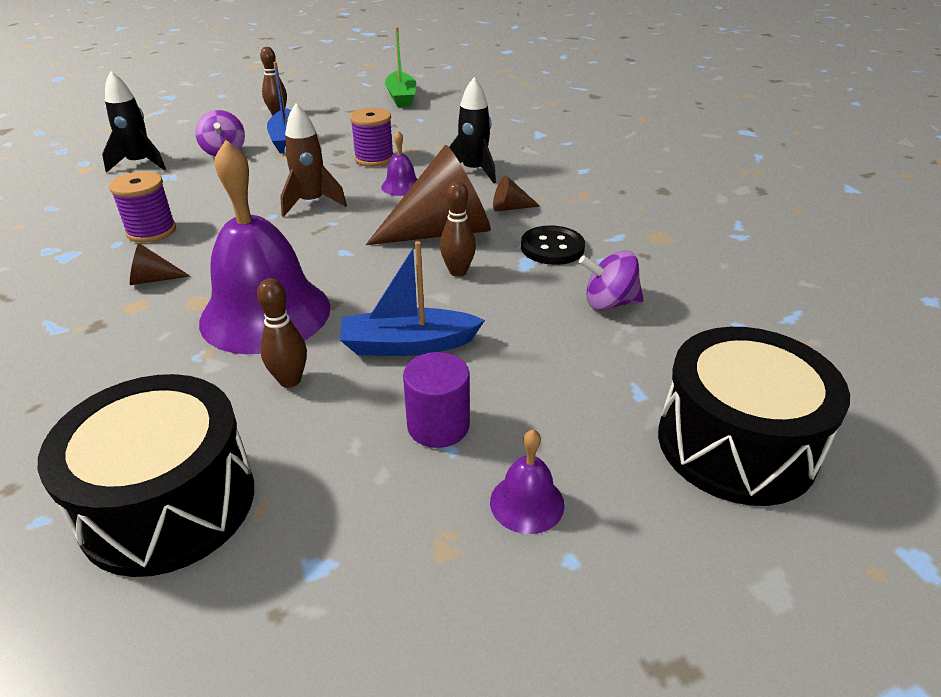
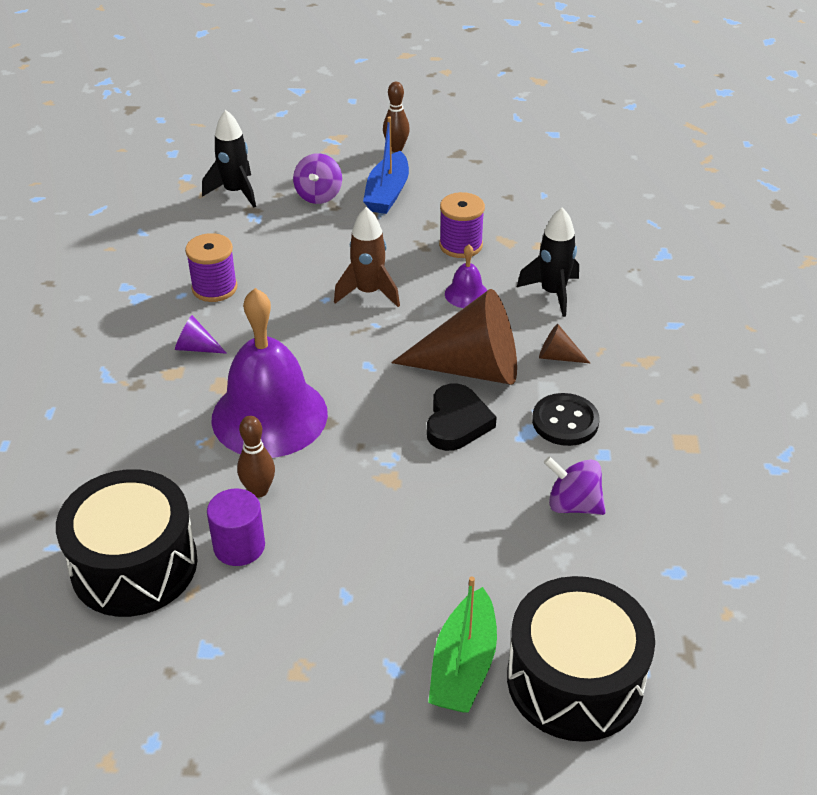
camera: 25 degrees right, 5 degrees up
(153, 279) = (196, 348): brown cone -> purple cone
(401, 97) = (543, 151): green boat -> green boat (463, 665)
(408, 345) = (367, 488): blue boat -> none
(438, 426) = (348, 573): purple cylinder -> purple cylinder (239, 546)
(458, 272) = (457, 422): brown bowling pin -> black heart
(527, 503) = (375, 661): purple bell -> none

